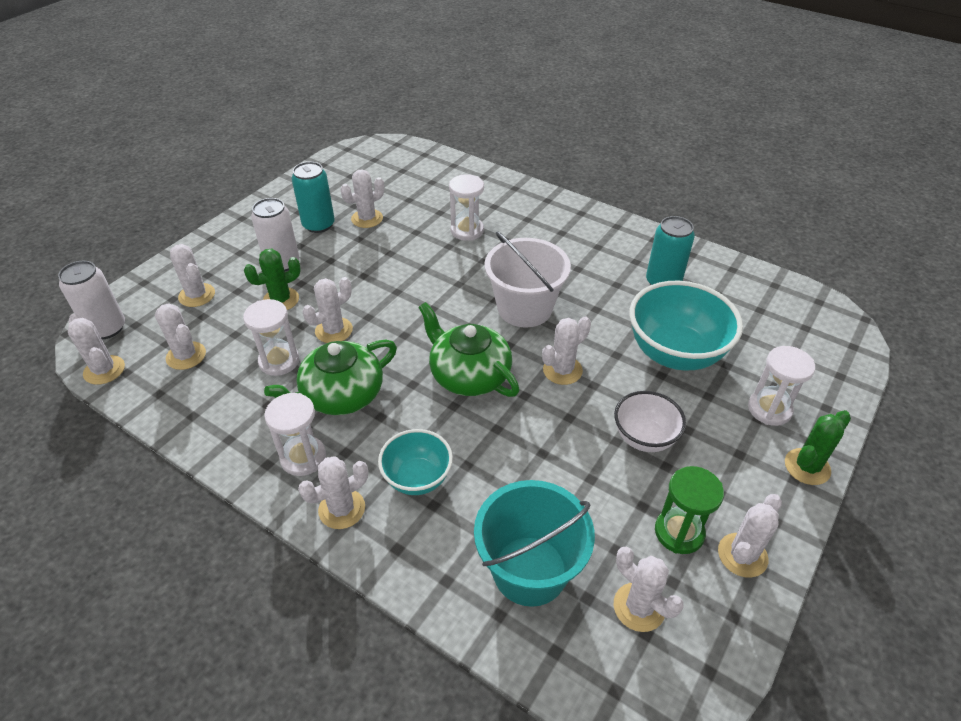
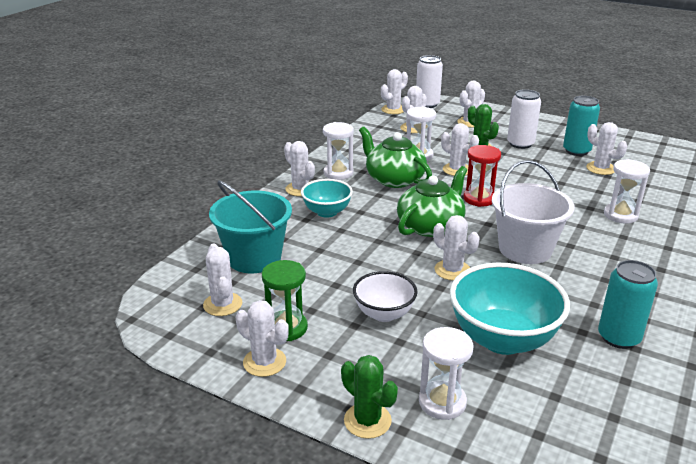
camera: 85 degrees right, 15 degrees down
(413, 323) = (479, 199): none -> red hourglass
(639, 607) = (222, 304): white cactus -> white cactus turned 60 degrees counterclockwise

